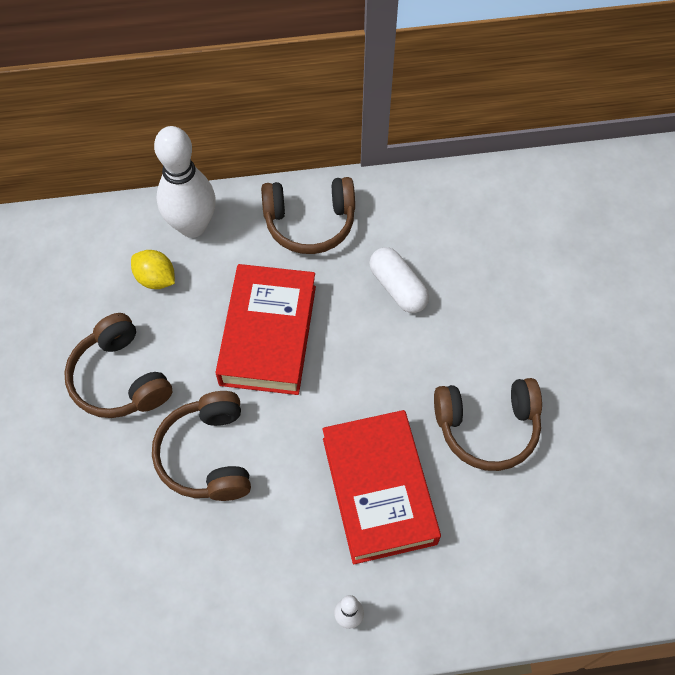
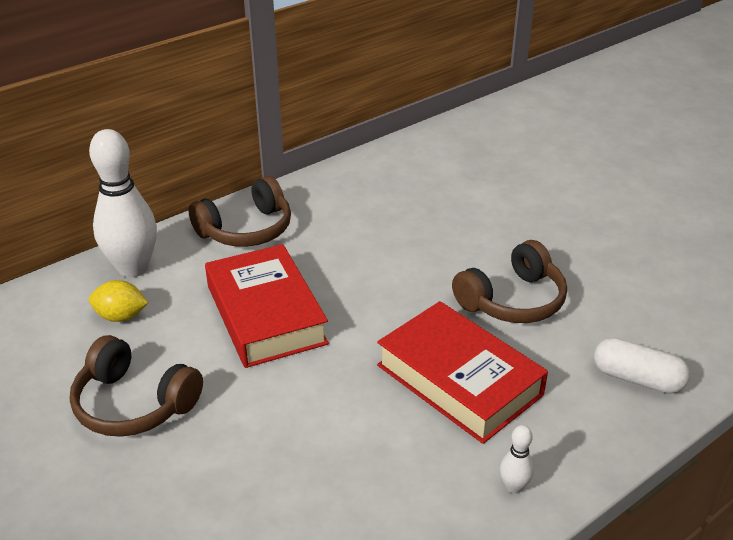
camera: 30 degrees left, 25 degrees down
(207, 455) = (272, 424): brown headphones -> none
(398, 287) = (359, 242): white capsule -> white capsule (637, 379)

